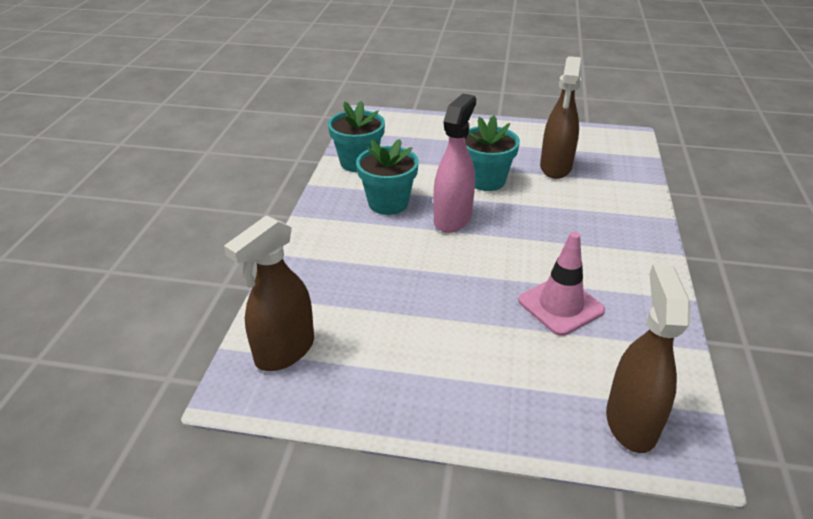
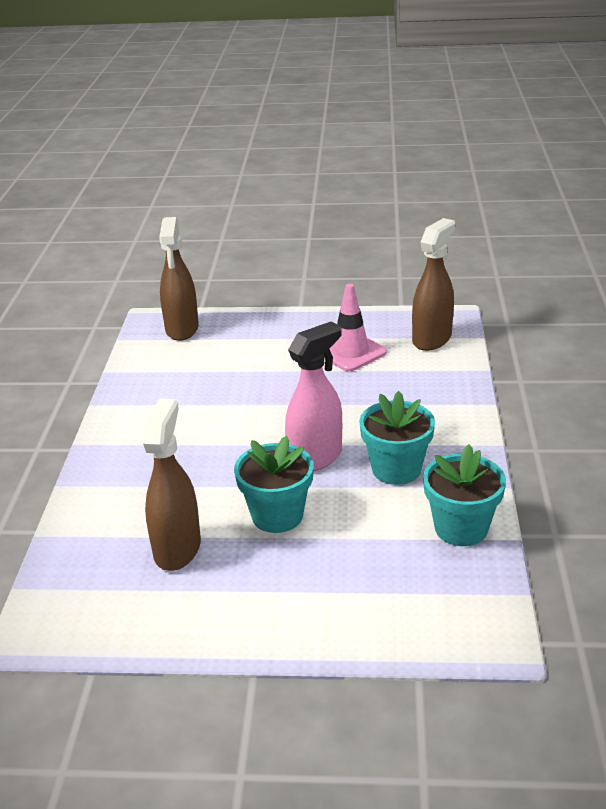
camera: 175 degrees right, 5 degrees down
(453, 218) = (315, 458): pink spray bottle -> pink spray bottle turned 150 degrees counterclockwise
(560, 305) = (212, 388): pink traffic cone -> pink traffic cone (350, 352)

